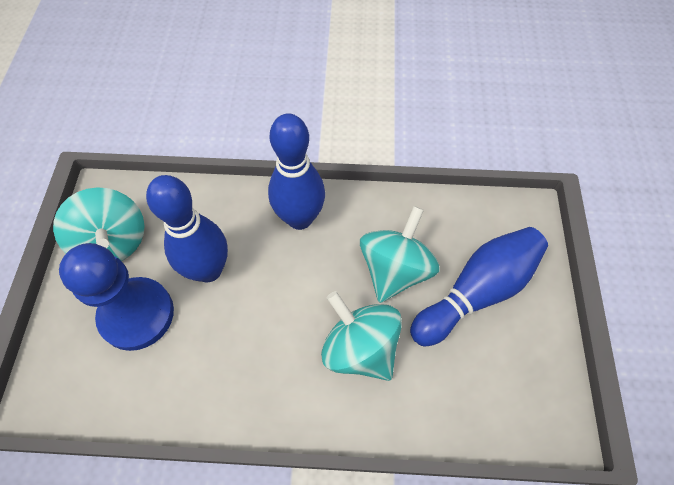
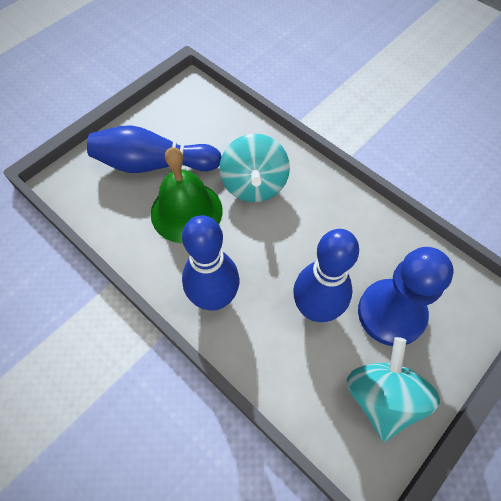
camera: 140 degrees left, 0 degrees up
(395, 270) = (186, 211): turquoise spinning top -> green bell

